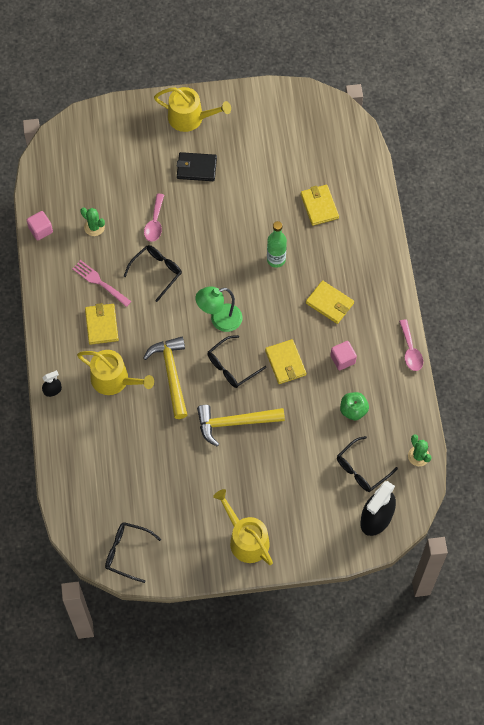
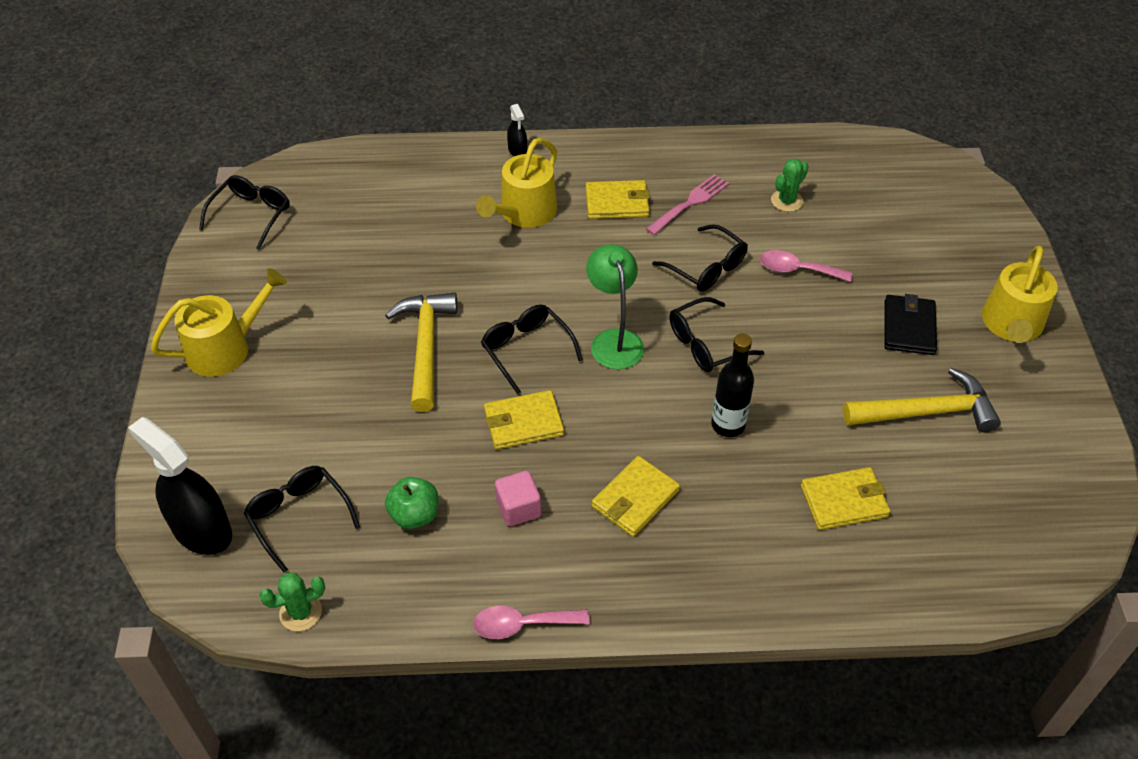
camera: 95 degrees right, 15 degrees down
(40, 230) = (779, 145): pink cube -> none
(171, 374) = (523, 276): yellow hammer -> yellow hammer (926, 412)
(218, 271) = (706, 344): none -> black glasses
(276, 260) = (728, 425): green bottle -> black bottle

